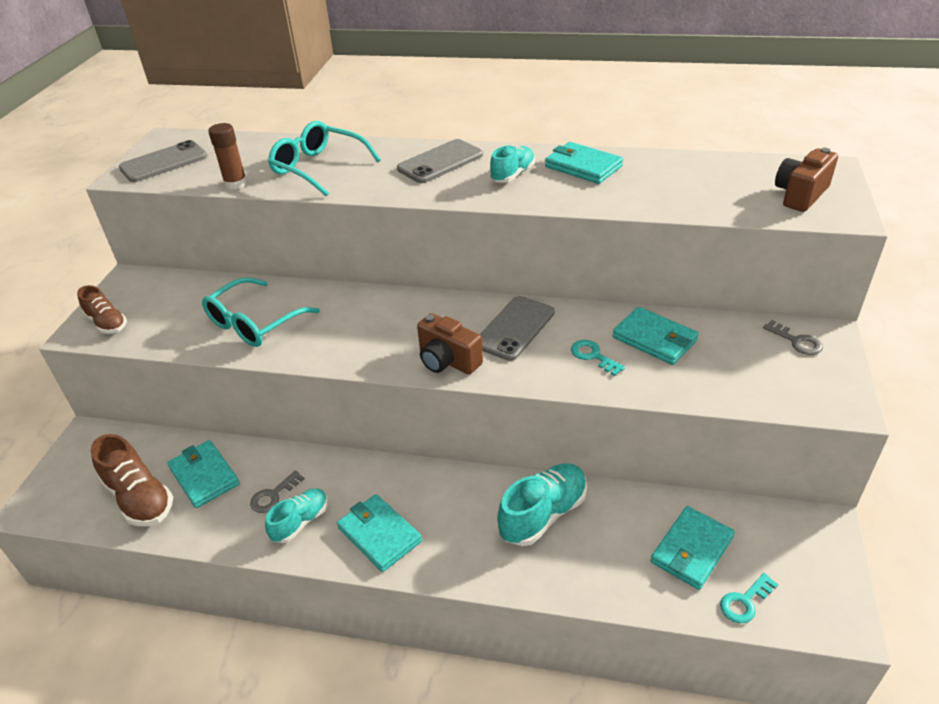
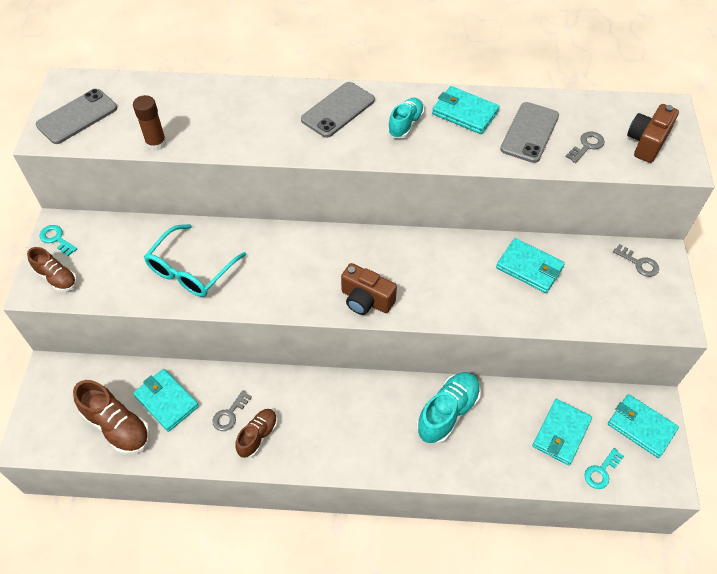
camera: 10 degrees left, 15 degrees up
(300, 522) = (258, 436): turquoise shoe -> brown shoe
(318, 168) = (228, 120): turquoise glasses -> none
(379, 535) = (323, 442): turquoise wallet -> turquoise wallet (641, 427)
(515, 328) = (415, 263): grey phone -> grey phone (529, 132)
(593, 356) = (483, 288): turquoise key -> turquoise key (56, 239)
(725, 196) = (587, 146): none -> grey key

